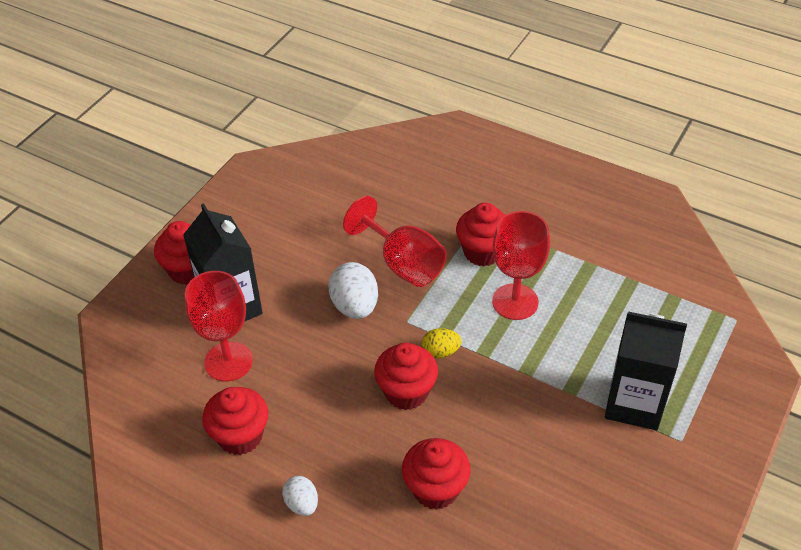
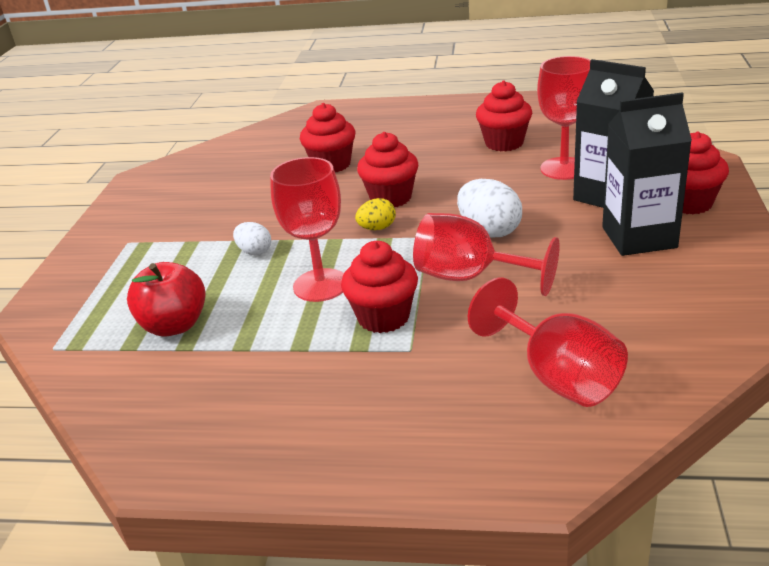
camera: 160 degrees right, 15 degrees down
(302, 504) = (425, 134): white egg -> white egg (254, 251)
(407, 172) = (557, 376): none -> red goblet
(634, 403) = (173, 251): black carton -> black carton (639, 237)
(638, 305) = (174, 325): none -> red apple

